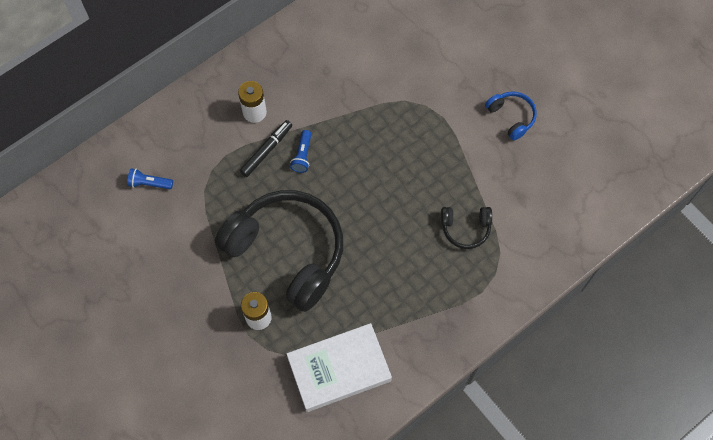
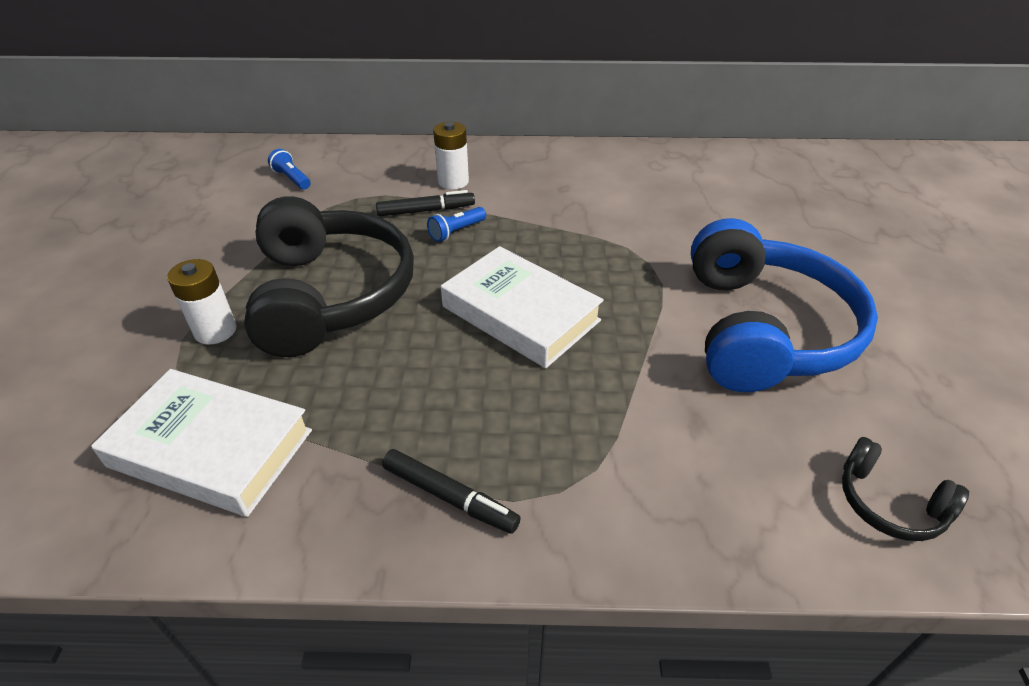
camera: 40 degrees right, 25 degrees down
(394, 191) = (520, 313): none -> white book
(457, 310) = (450, 497): none -> black marker
(465, 228) = (573, 406): black headphones -> black headphones (889, 503)
(511, 117) = (763, 330): blue headphones -> blue headphones, size x2.29

